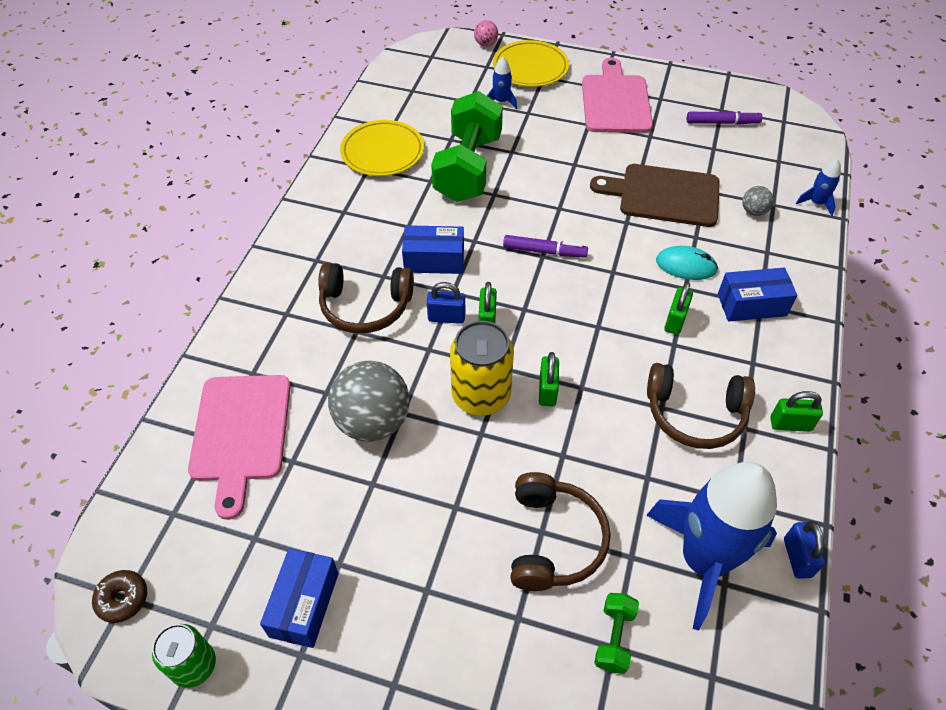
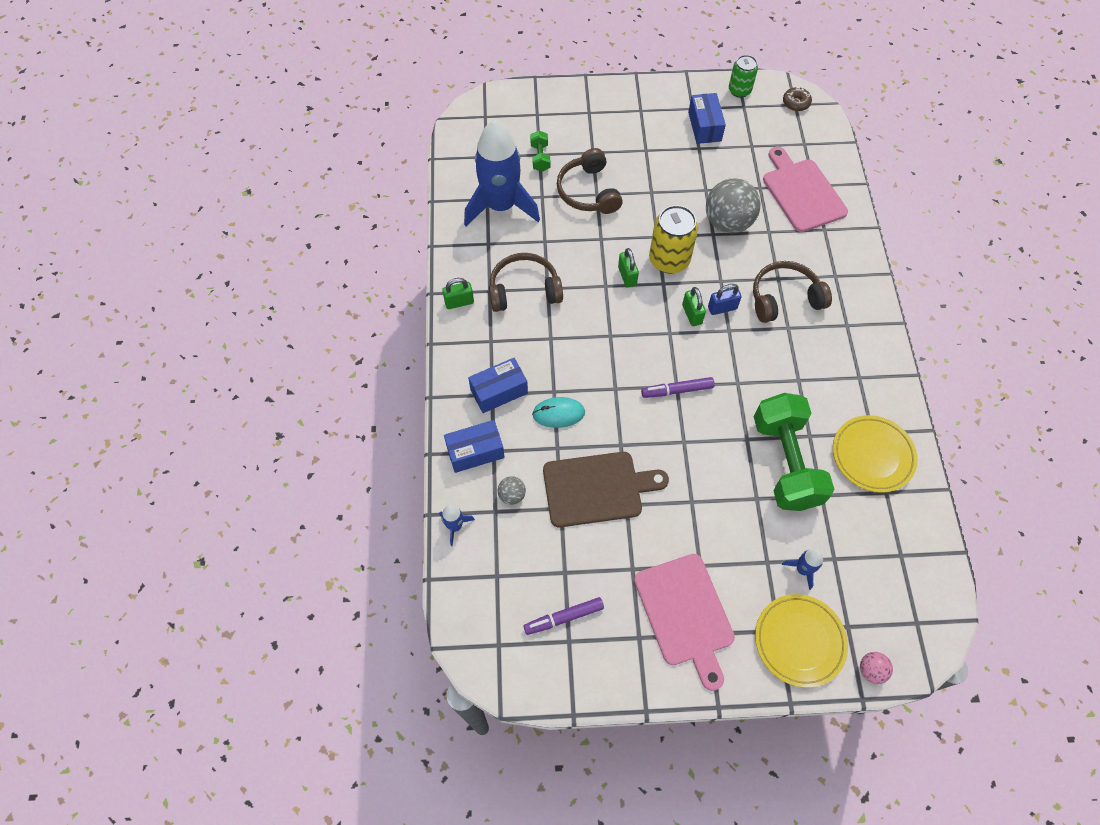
camera: 160 degrees right, 10 degrees up
(434, 260) = (758, 354): blue box -> blue box (475, 452)
(675, 321) = (554, 358): green padlock -> none
(797, 557) = (447, 223): blue padlock -> none

